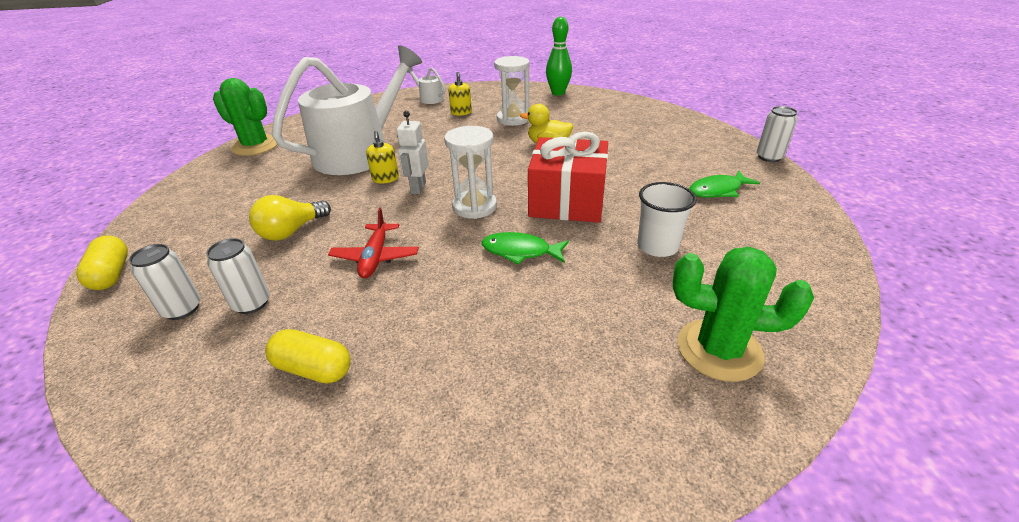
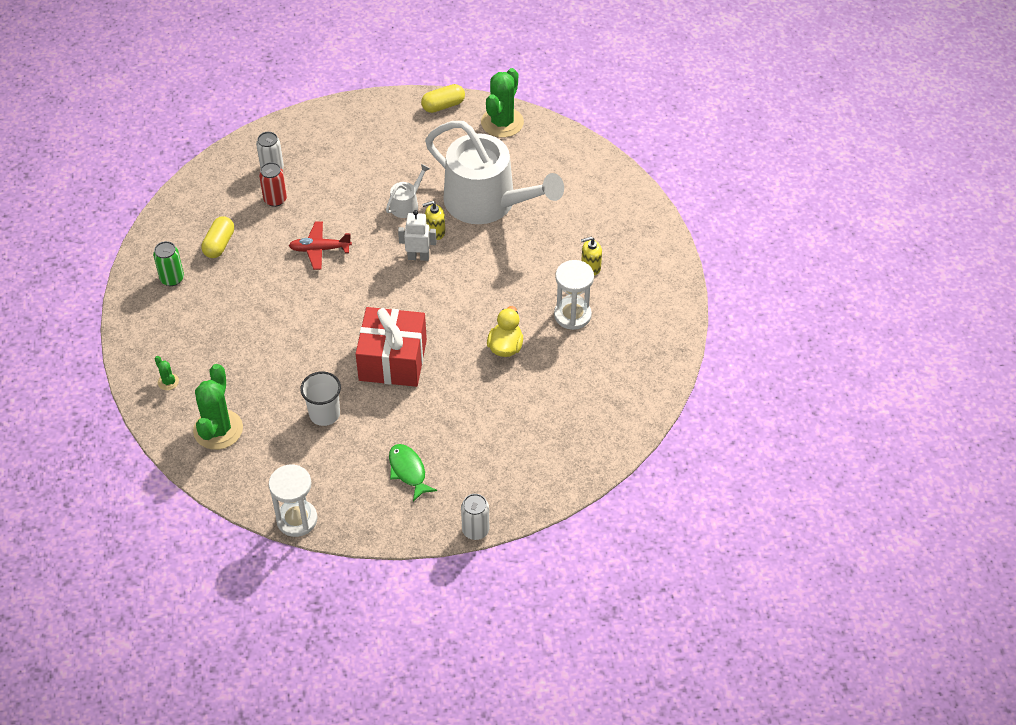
camera: 85 degrees right, 15 degrees up
(112, 274) = (309, 119): yellow capsule -> yellow capsule (443, 106)
(251, 303) = (275, 199): white can -> red can
(291, 231) = (354, 194): yellow light bulb -> none
(370, 440) = (172, 278): none -> green can
(429, 98) = (634, 233): white watering can -> white watering can (406, 204)
(474, 206) = (386, 298): white hourglass -> white hourglass (297, 519)
(520, 251) = (322, 331): green fish -> none
(558, 93) = (659, 356): green bowling pin -> none
(632, 429) = (168, 382): none -> green cactus

